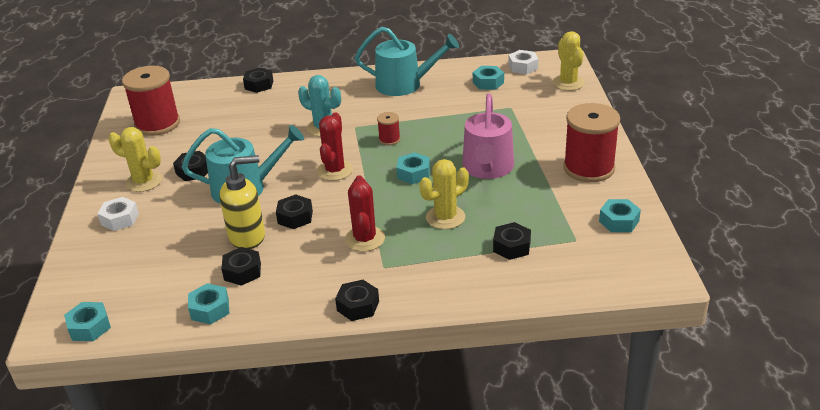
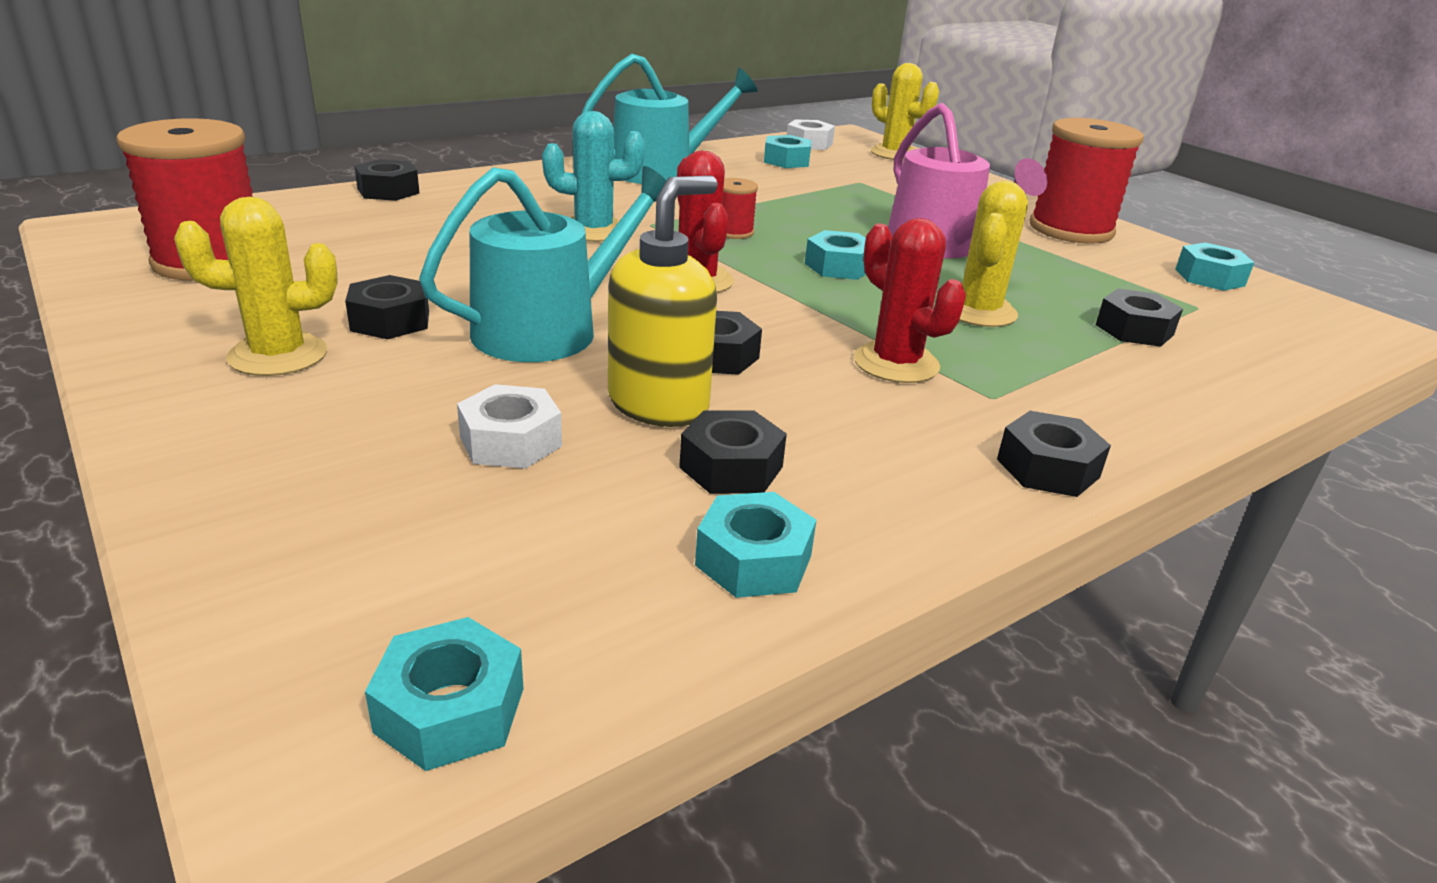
camera: 35 degrees left, 5 degrees down
(120, 219) = (283, 434): white nut -> white nut (511, 442)

